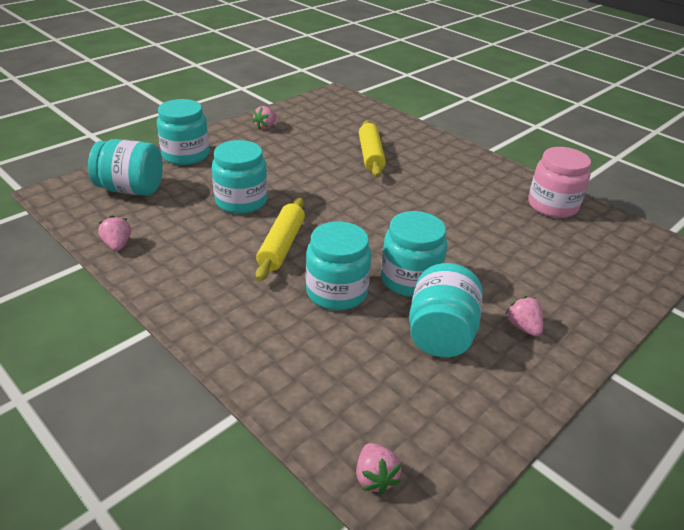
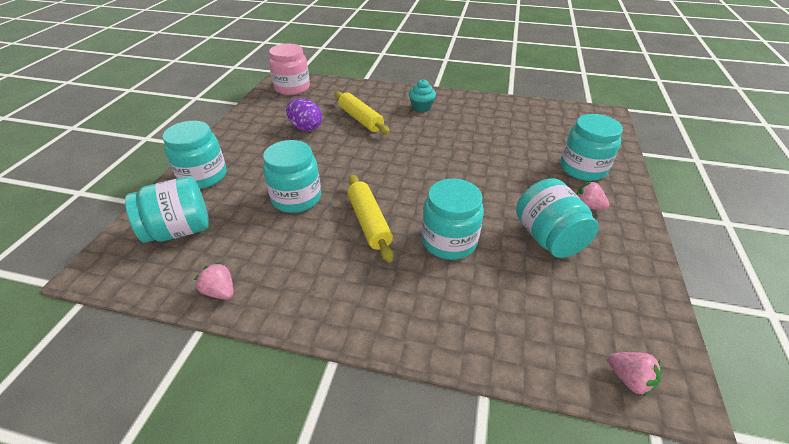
camera: 30 degrees left, 5 degrees up
(265, 127) = (252, 125): pink strawberry -> none
(310, 145) = (306, 128): none -> purple egg
(410, 279) = (487, 206): turquoise jar -> turquoise jar (583, 168)
(447, 165) = (421, 107): none -> turquoise cupcake
(552, 206) = (514, 112): pink jar -> pink jar (292, 88)

